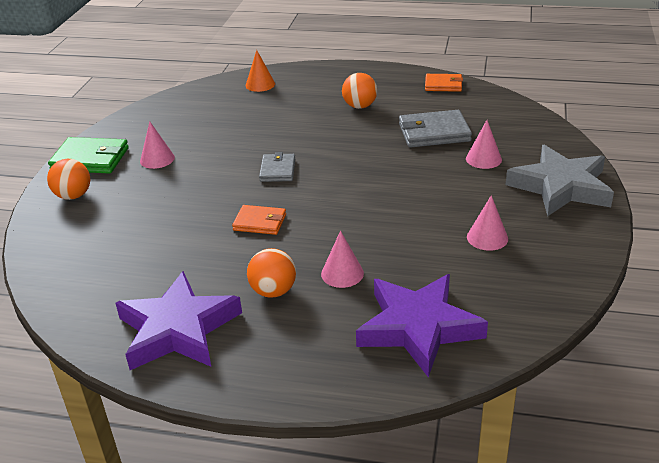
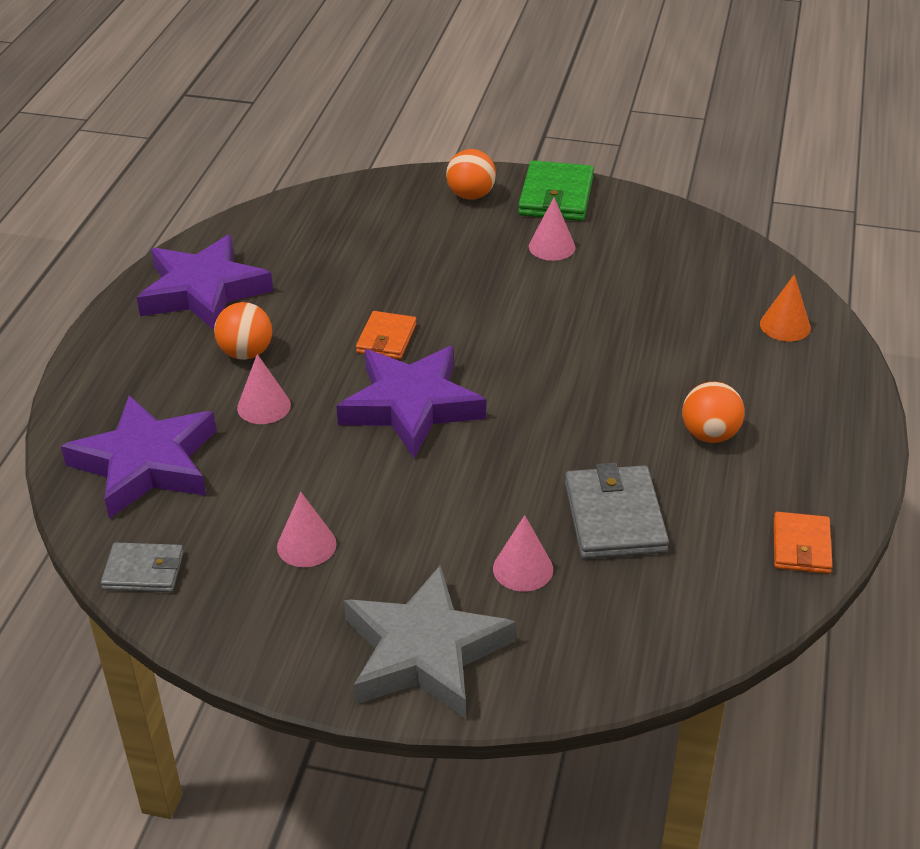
camera: 90 degrees right, 5 degrees up
(277, 170) = (512, 350): grey wallet -> grey wallet (143, 571)
(339, 206) = (411, 406): none -> purple star

